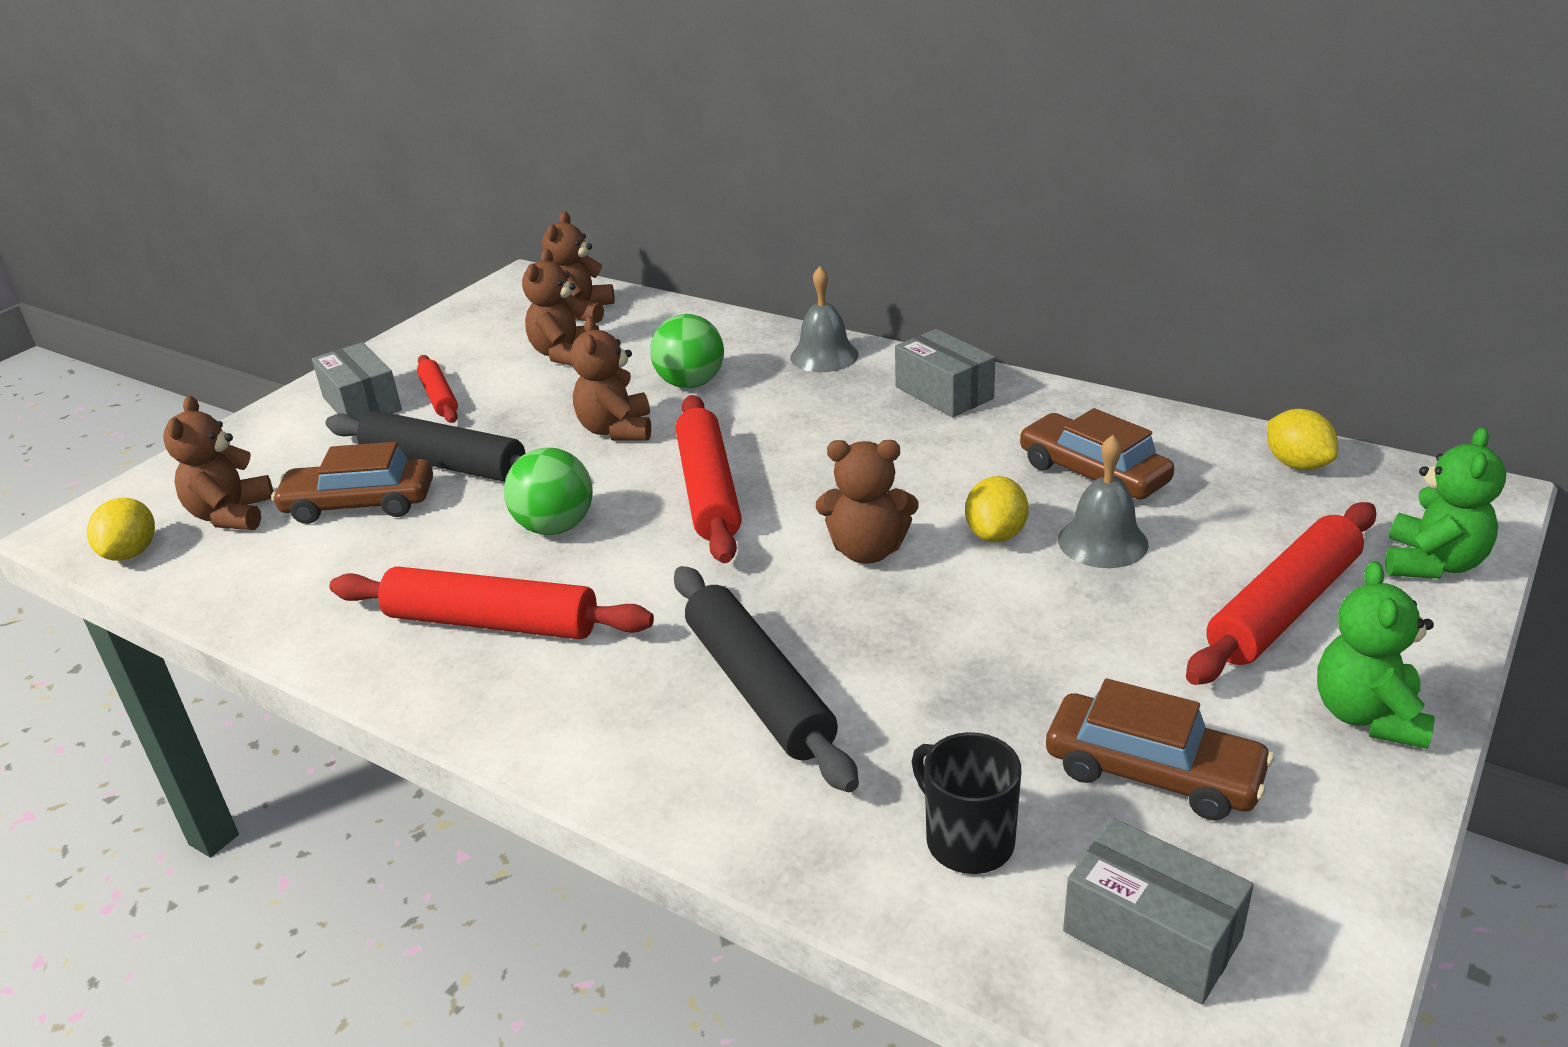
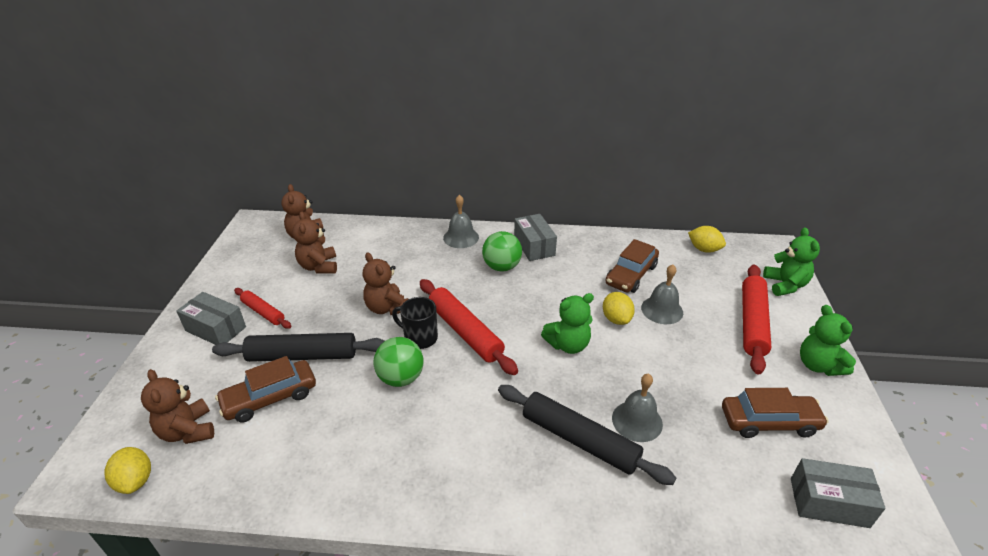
camera: 30 degrees left, 5 degrees up
(492, 622) = (413, 449): red rolling pin -> none
(691, 384) = (405, 269): green ball -> green ball (502, 267)
(867, 551) = (568, 345): brown teddy bear -> green teddy bear
(887, 692) = (637, 421): none -> grey bell
(944, 393) = (534, 246): grey box -> grey box turned 45 degrees clockwise
(967, 840) = (729, 486): black mug -> black mug (420, 338)
(1093, 474) = (631, 275): brown car -> brown car turned 75 degrees counterclockwise

